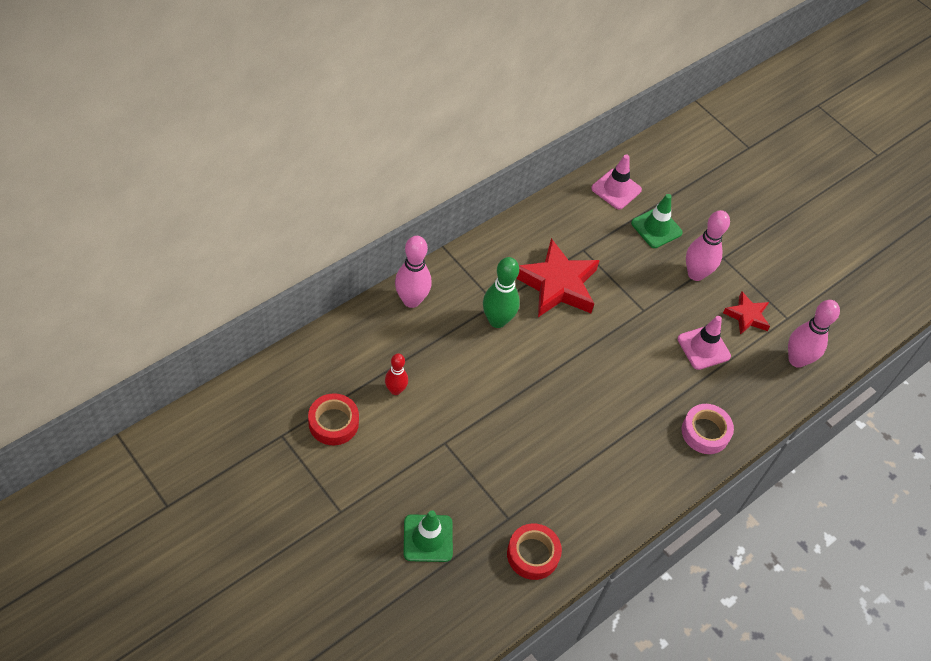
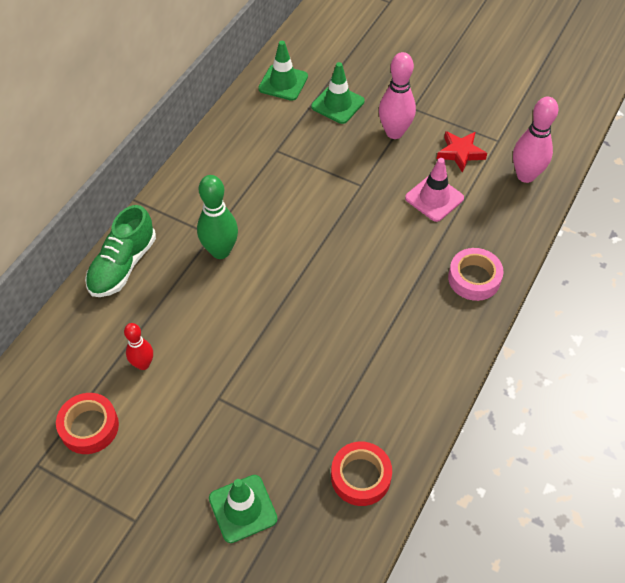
camera: 15 degrees left, 0 degrees up
(411, 300) = (123, 265): pink bowling pin -> green shoe
(557, 284) = (265, 193): red star -> none
(616, 189) = (283, 83): pink traffic cone -> green traffic cone

